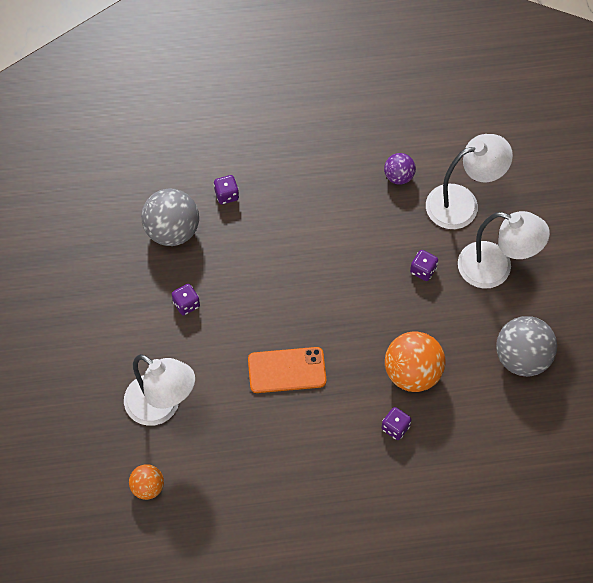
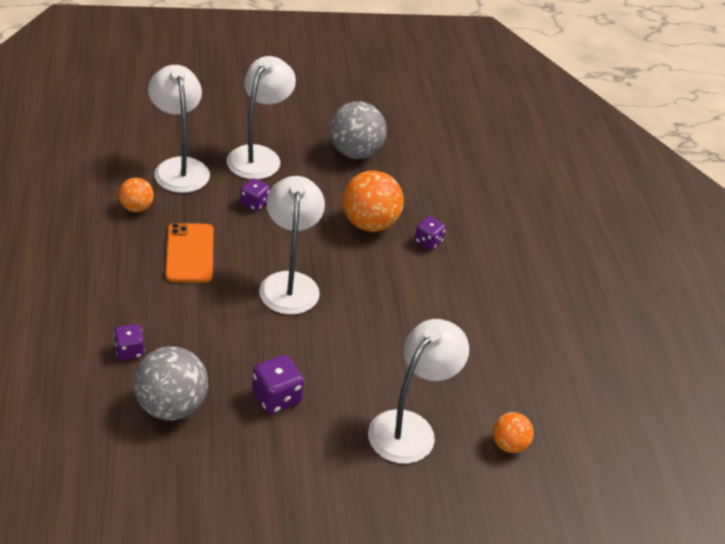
camera: 95 degrees left, 20 degrees down
(186, 304) = (276, 397): purple dice -> purple dice, size x1.51
(287, 370) = (365, 316): orange phone -> orange phone (190, 253)
(320, 306) = (289, 283): none -> white lamp
(398, 176) = (136, 208): purple ball -> orange ball

